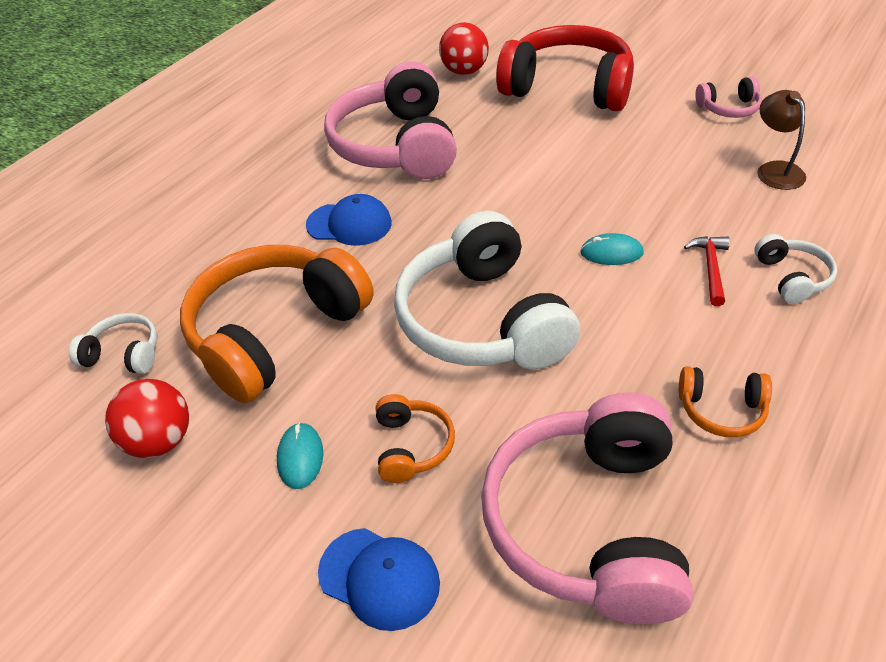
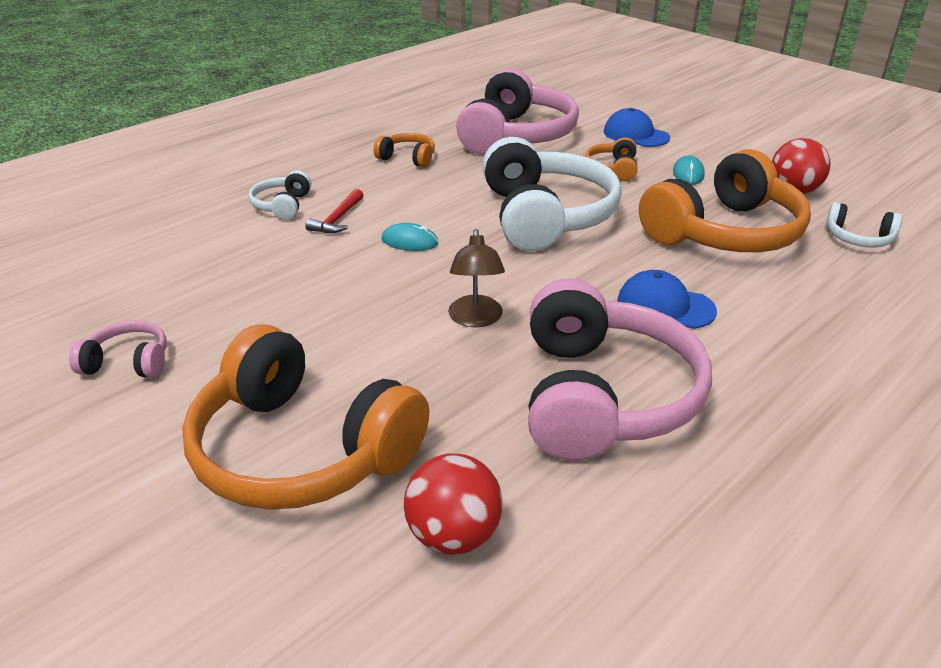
camera: 170 degrees left, 10 degrees down
(568, 87) = (301, 450): red headphones -> orange headphones
(775, 170) = (181, 281): brown lamp -> brown lamp (476, 319)

